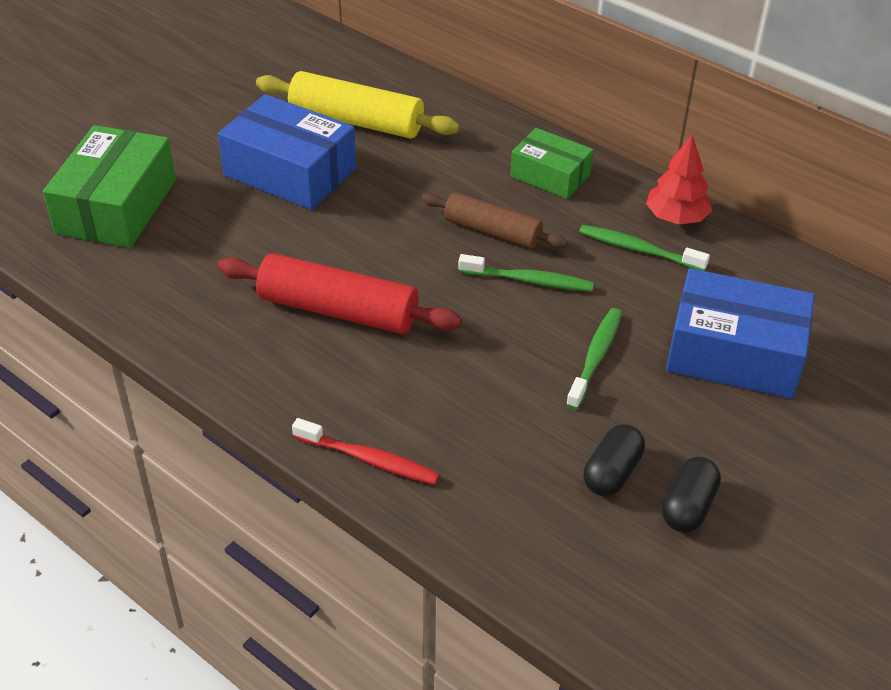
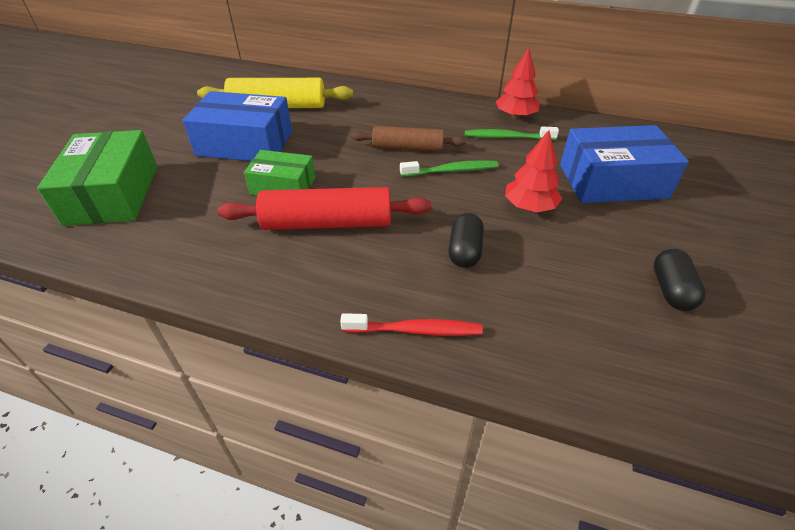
camera: 20 degrees left, 0 degrees up
(550, 175) = (423, 110): green box -> green box (283, 186)
(595, 357) = (529, 207): green toothbrush -> red tree
(612, 473) = (601, 282): black capsule -> black capsule (464, 251)

